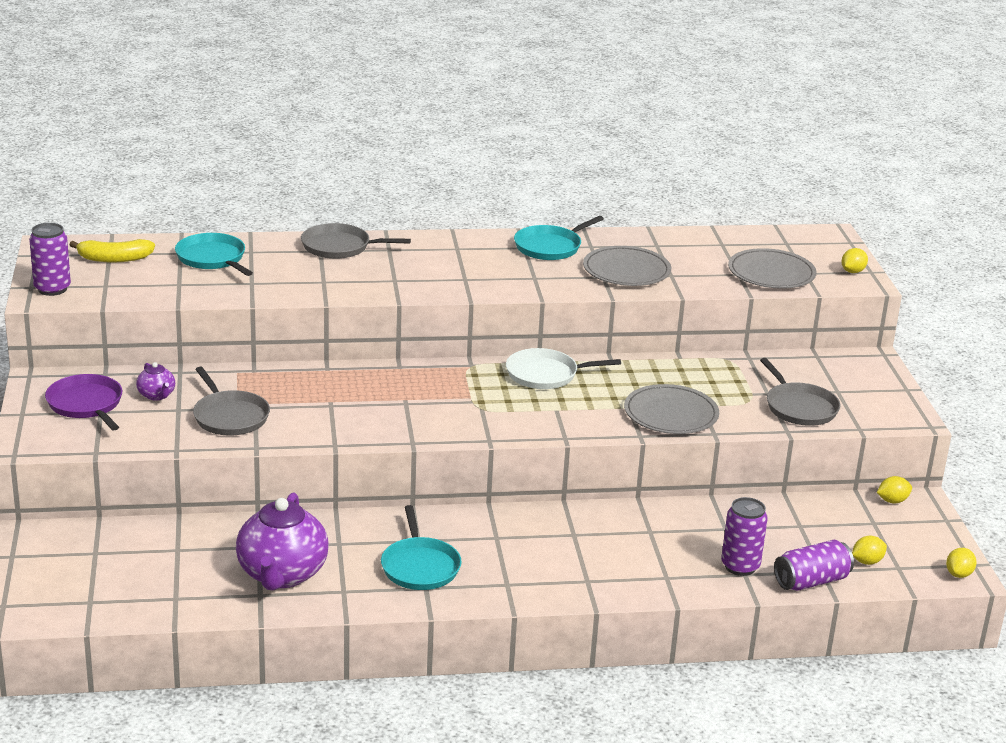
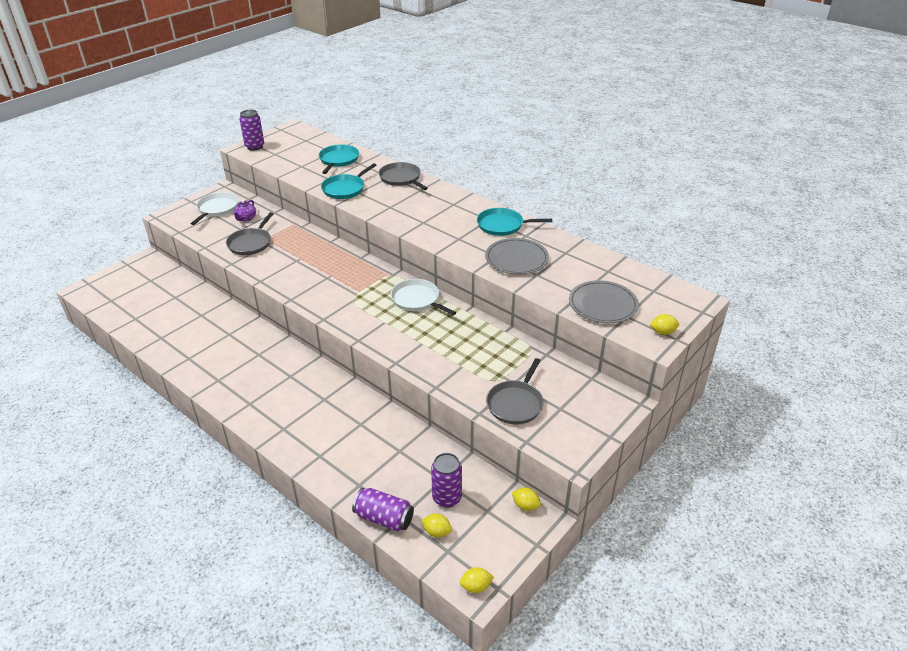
camera: 50 degrees right, 10 degrees up
(86, 404) = (217, 209): purple pan -> white pan
(114, 259) = (302, 143): yellow banana -> none
(282, 575) = (184, 334): purple teapot -> none
(420, 566) = (235, 368): turquoise pan -> turquoise pan (345, 189)
(671, 414) = (435, 361): grey plate -> none
(740, 566) = (365, 478): purple can -> purple can (447, 498)

